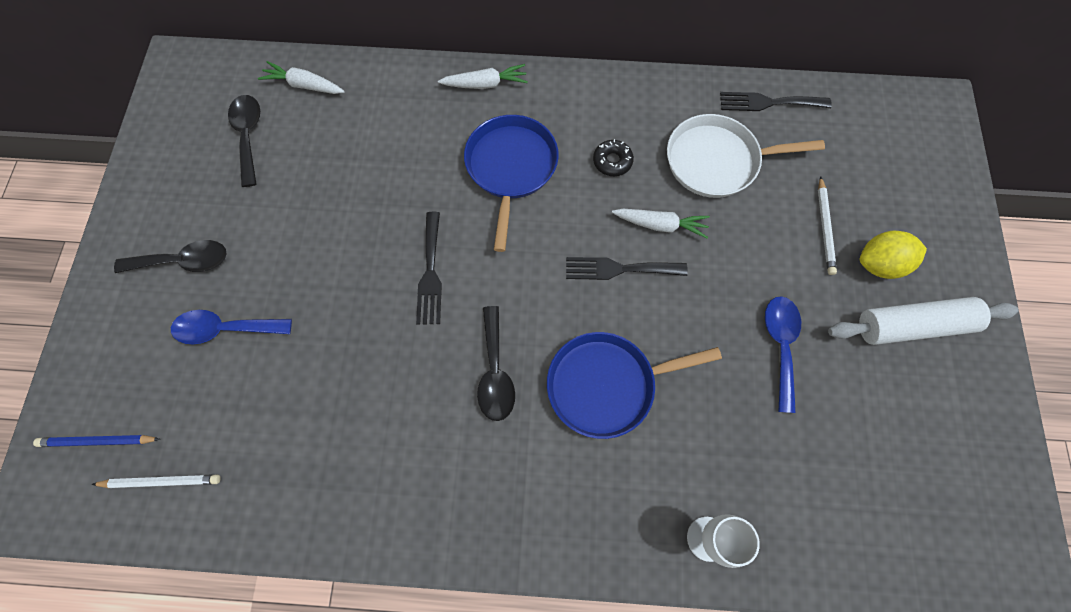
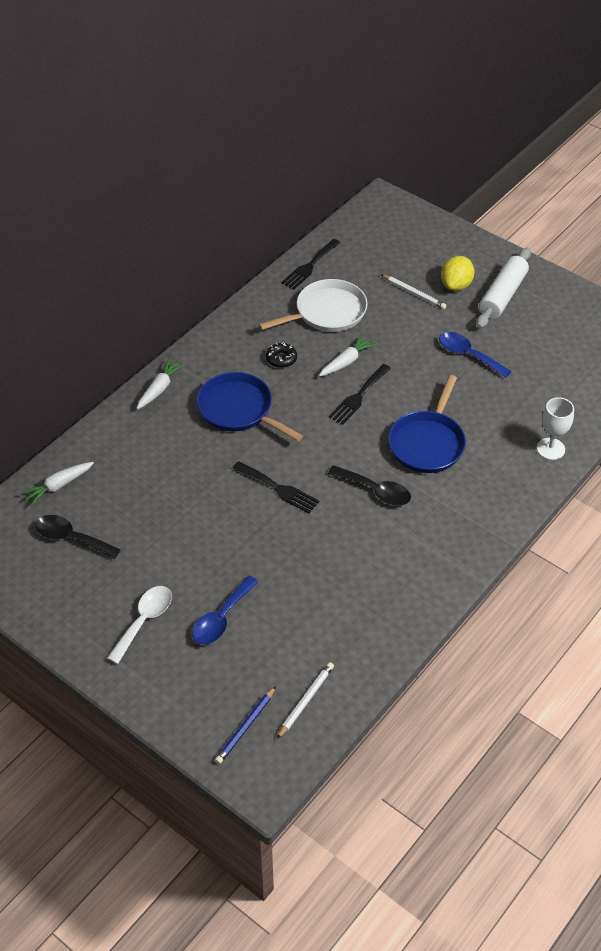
camera: 55 degrees left, 20 degrees down
(183, 261) = (144, 621): black spoon -> white spoon
(716, 161) = (327, 312): white pan -> white pan turned 150 degrees counterclockwise

